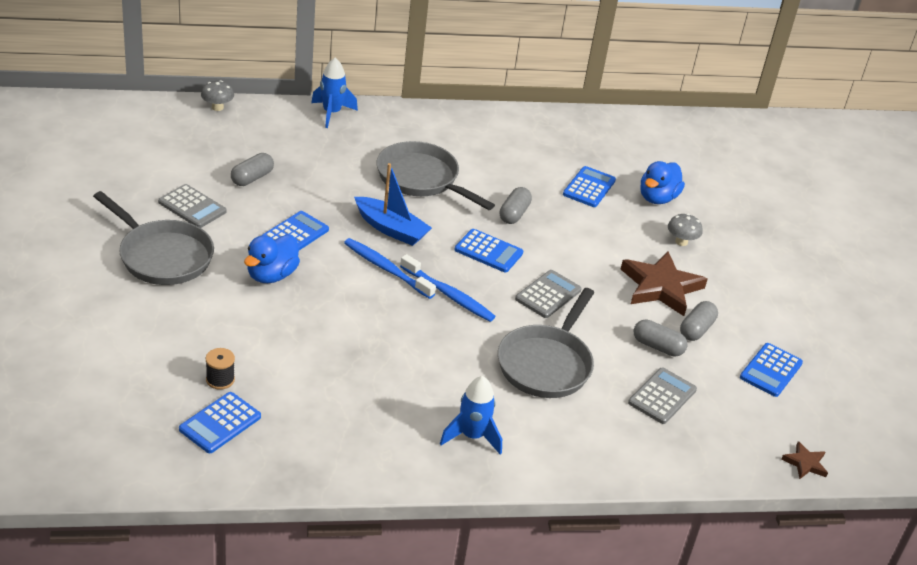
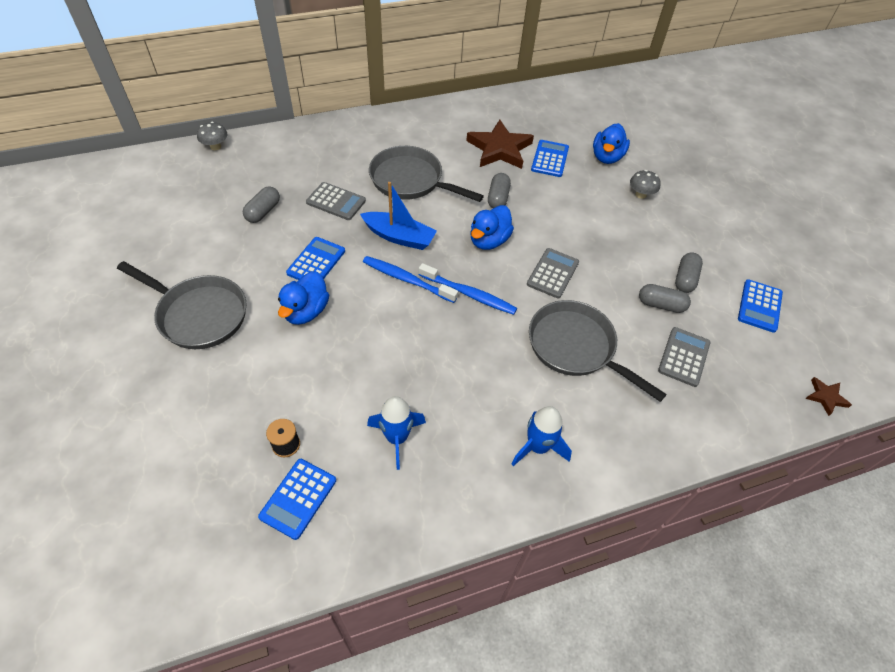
camera: 10 degrees left, 15 degrees up
(192, 207) = (215, 254): grey calculator -> grey calculator (336, 201)
(332, 113) = (316, 132): blue rocket -> blue rocket (397, 438)
(488, 251) = (489, 241): blue calculator -> blue duck
(546, 364) = (576, 347): grey pan -> grey pan turned 120 degrees clockwise
(660, 287) = (641, 243): brown star -> brown star (499, 149)

